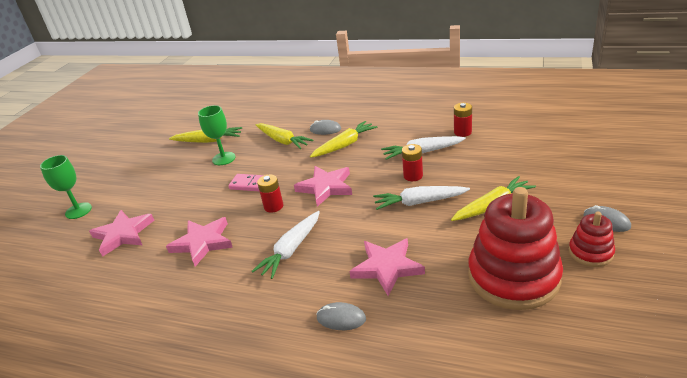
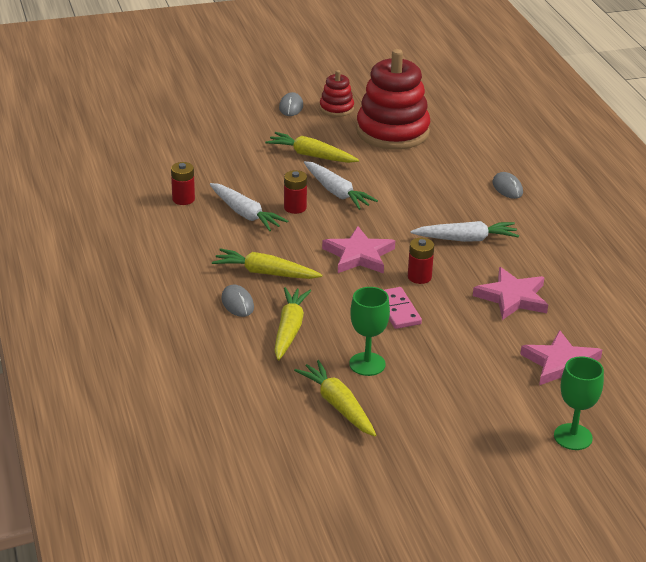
camera: 130 degrees left, 0 degrees up
(387, 267) = (437, 184): pink star -> none

